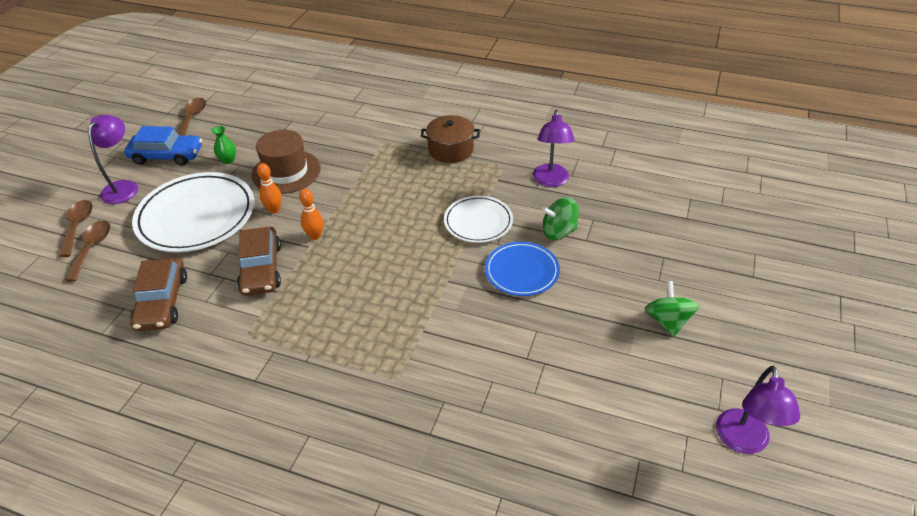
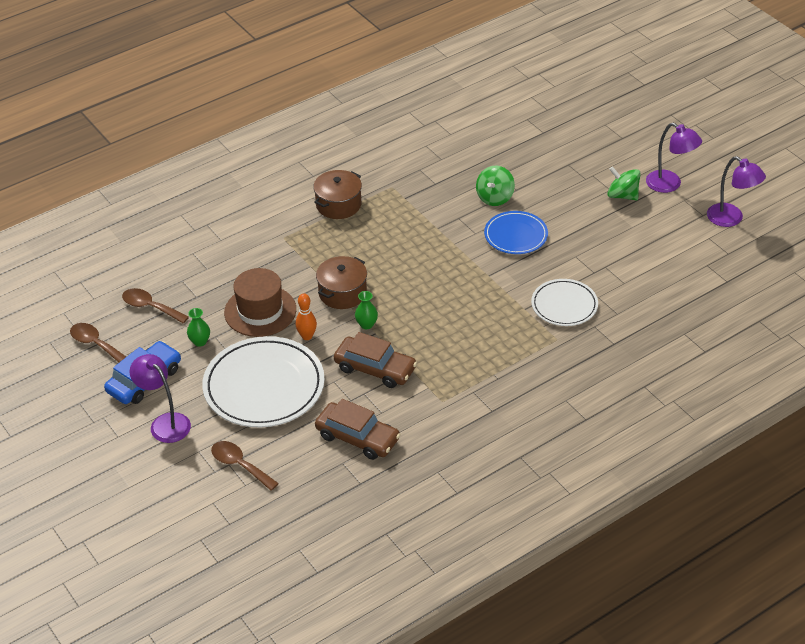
camera: 55 degrees left, 0 degrees up
(78, 226) = (195, 468): brown spoon -> brown spoon (150, 307)
(315, 236) = (366, 324): orange bowling pin -> green vase
(344, 203) = (342, 293): none -> brown pot
(478, 222) = (442, 231): white plate -> white plate (564, 305)
(551, 181) = (436, 172): purple lamp -> purple lamp (670, 185)

